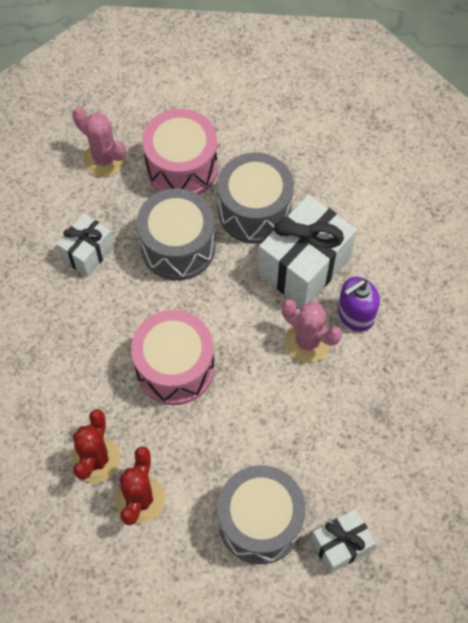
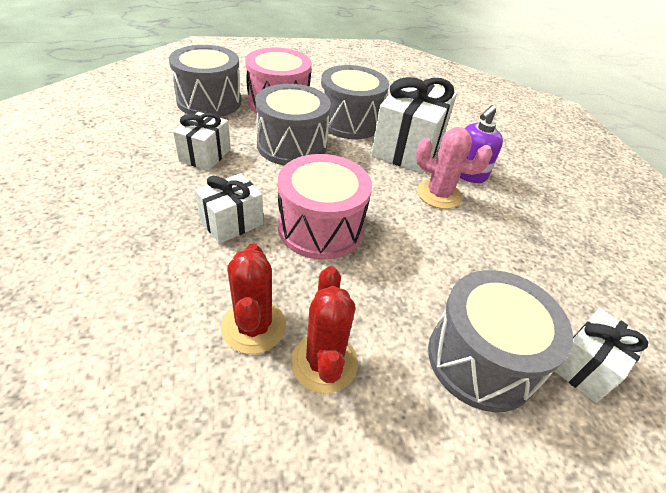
camera: 20 degrees left, 20 degrees down
(98, 349) = (231, 222): none -> white gift
(104, 159) = (209, 101): pink cactus -> grey drum

